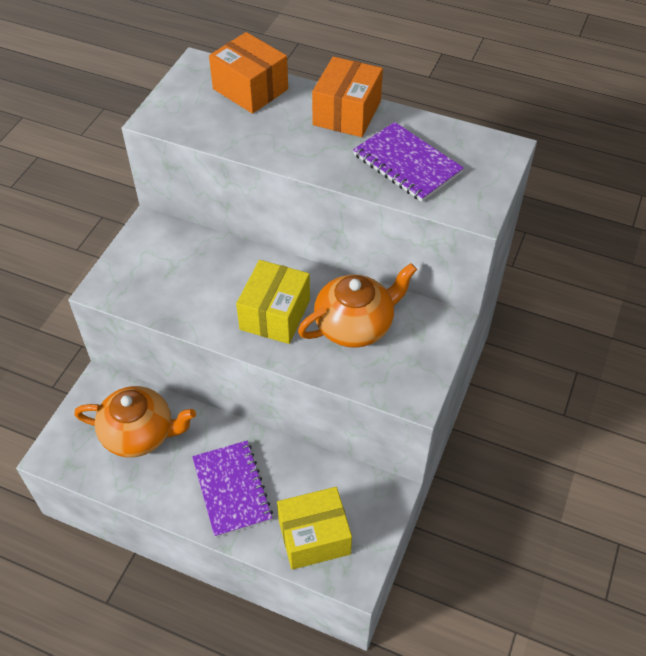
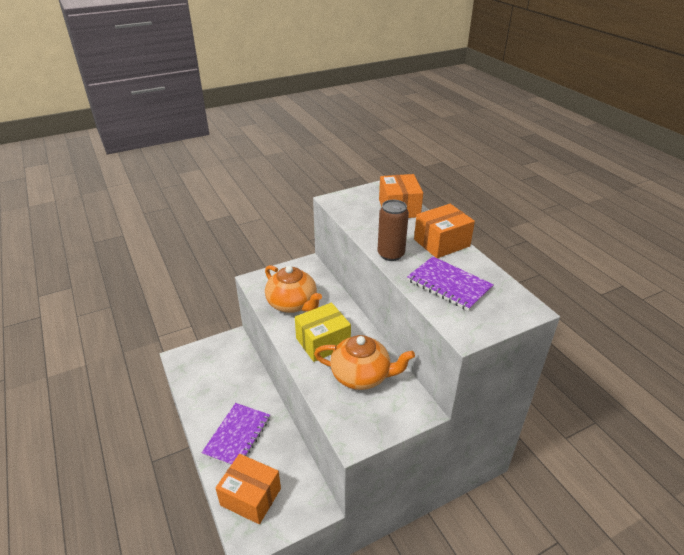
camera: 40 degrees right, 15 degrees down
(139, 434) = (225, 375): orange teapot -> orange teapot (292, 304)
(308, 159) = (391, 254): none -> brown can
(314, 537) = (250, 497): yellow box -> orange box
(407, 164) = (449, 285): purple notebook -> purple notebook turned 45 degrees counterclockwise

